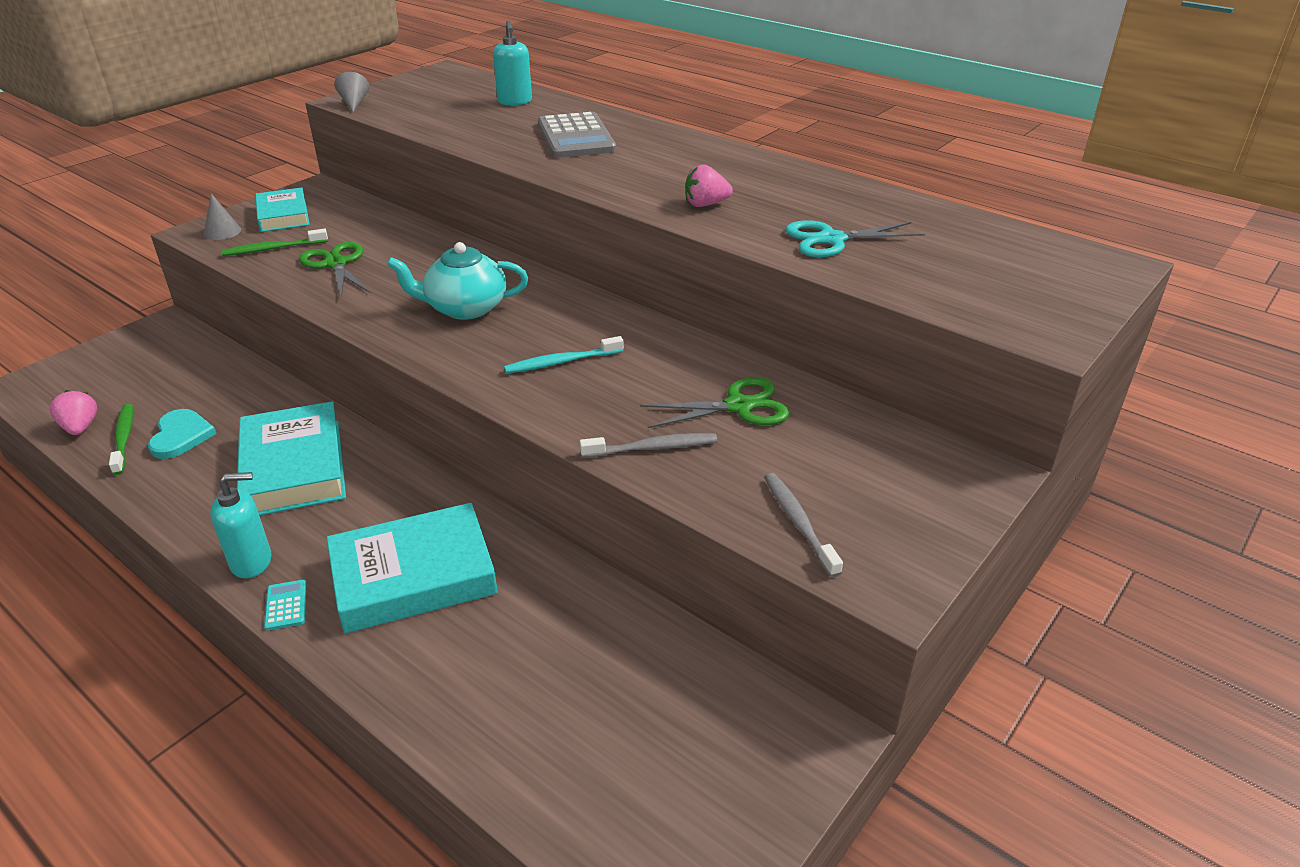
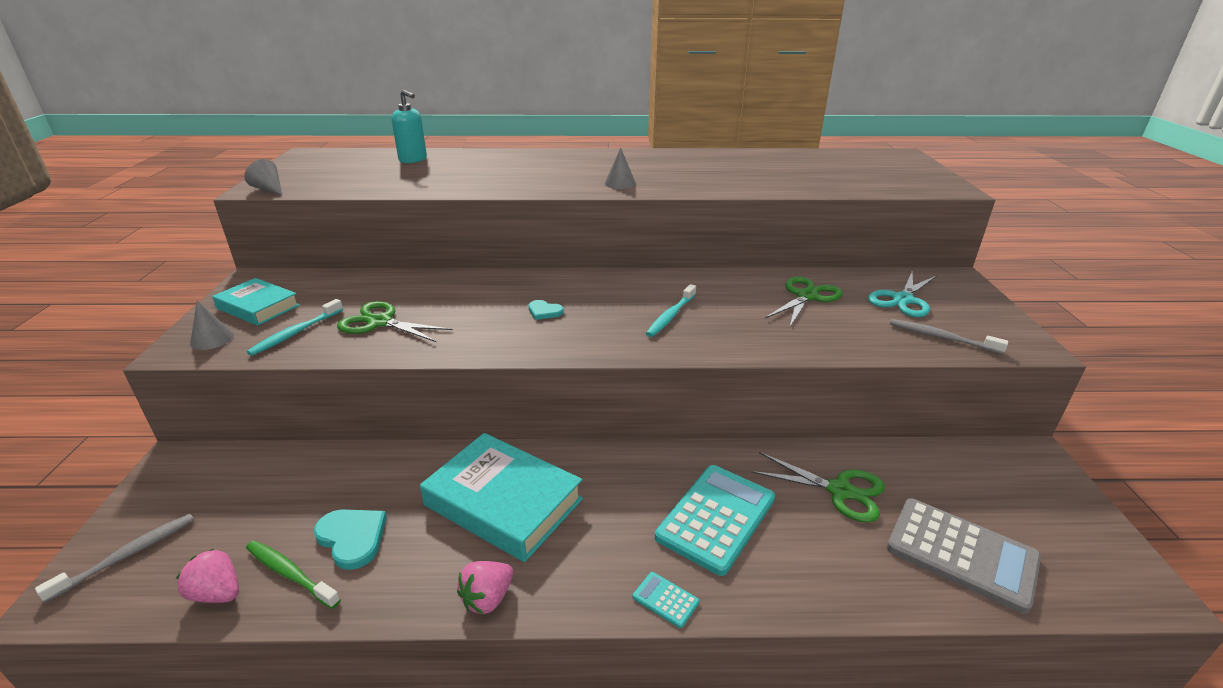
camera: 40 degrees left, 5 degrees down
(252, 562) = (586, 589): turquoise soap dispenser -> none
(273, 249) = (296, 333): green toothbrush -> turquoise toothbrush
(413, 576) = (716, 518): turquoise book -> turquoise calculator
(465, 308) = (544, 311): turquoise teapot -> turquoise heart
(550, 625) = (840, 491): none -> green scissors
(575, 137) = (507, 168): grey calculator -> grey calculator (961, 553)
(645, 189) = (620, 183): none -> grey cone
(652, 448) = (810, 337): grey toothbrush -> grey toothbrush (127, 555)
(705, 204) = (672, 181): pink strawberry -> pink strawberry (487, 598)
(831, 239) = (773, 178): turquoise scissors -> turquoise scissors (902, 300)

